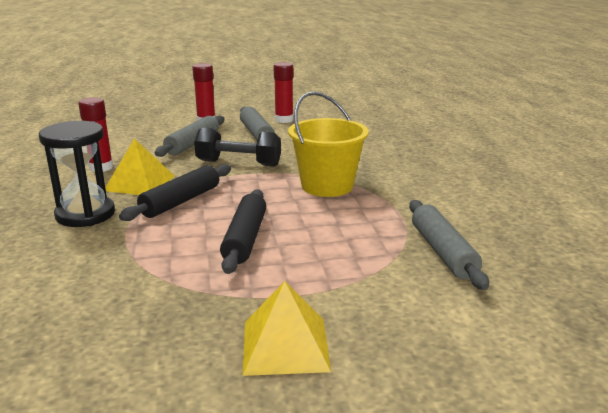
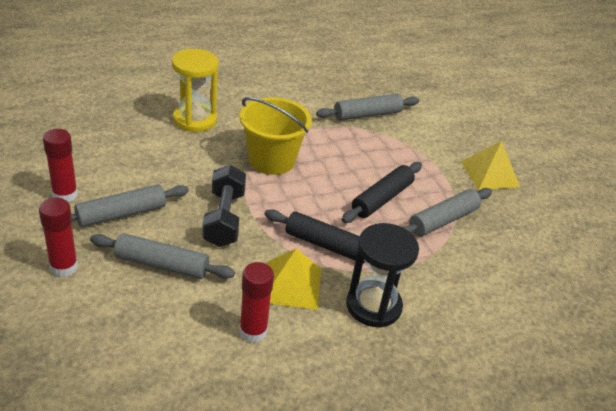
camera: 105 degrees left, 15 degrees up
(188, 276) = (443, 220): none -> grey rolling pin
(245, 239) = (382, 199): black rolling pin -> black rolling pin turned 45 degrees counterclockwise
(397, 157) = (195, 119): none -> yellow hourglass

